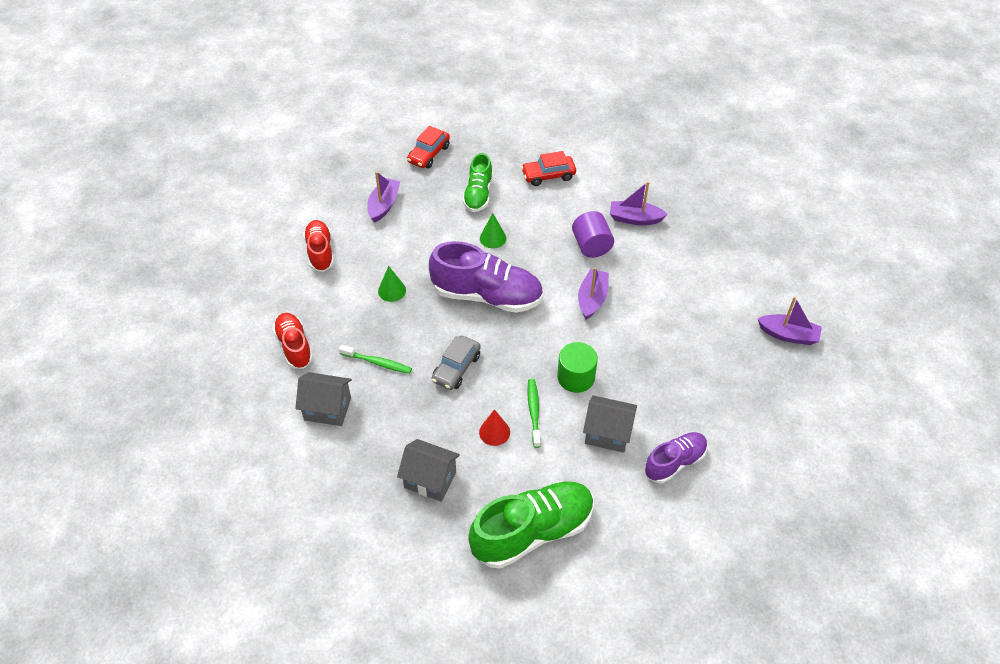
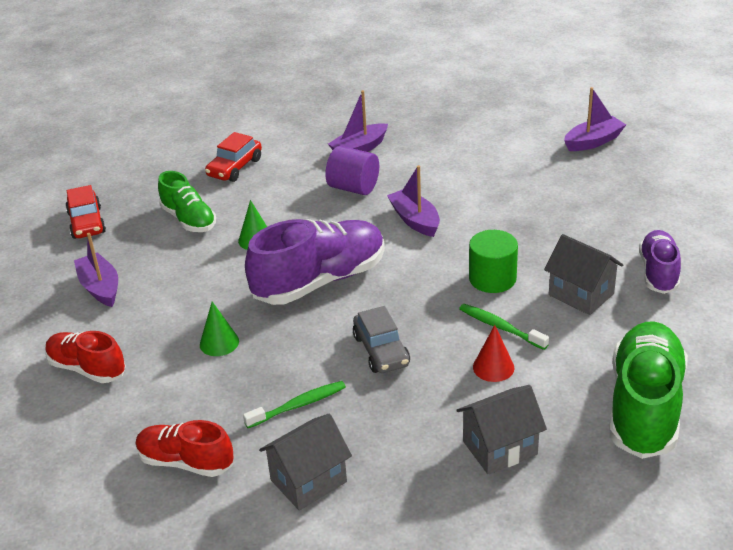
camera: 45 degrees left, 15 degrees down
(607, 433) = (581, 294): grey house -> grey house turned 75 degrees clockwise

